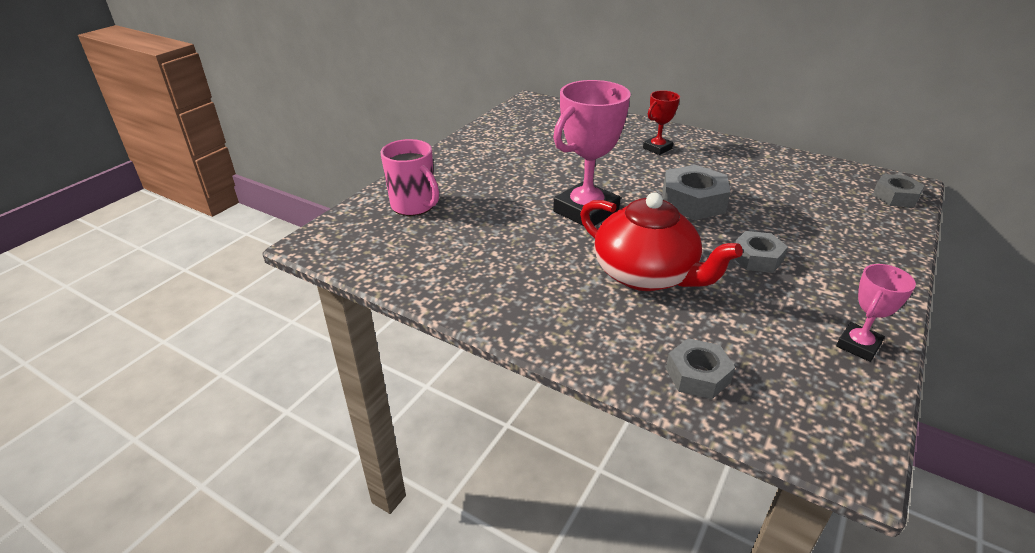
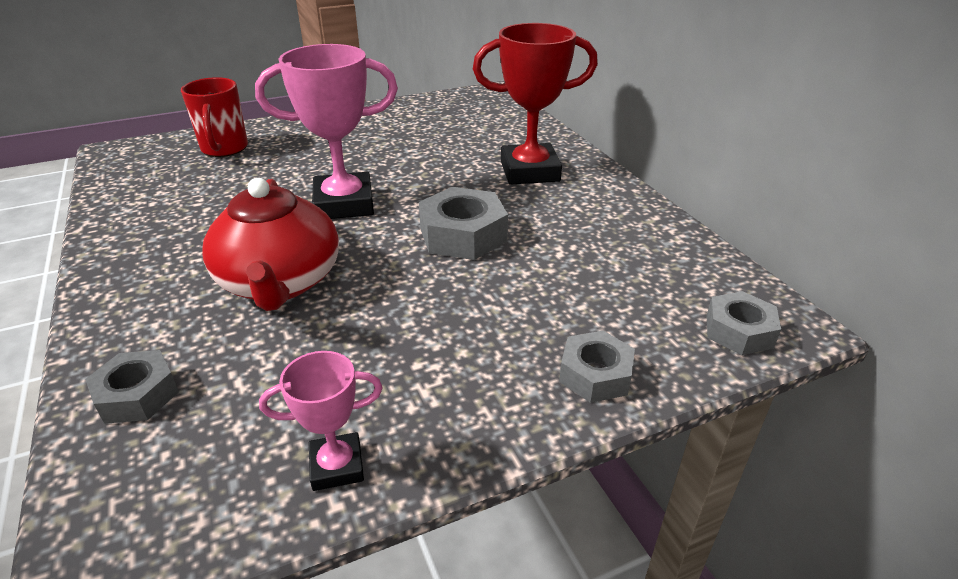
camera: 35 degrees right, 0 degrees up
(414, 206) = (224, 149): pink mug -> red mug
(657, 148) = (529, 171): red trophy -> red trophy, size x1.90
(757, 258) = (416, 318): grey nut -> grey nut (595, 375)

